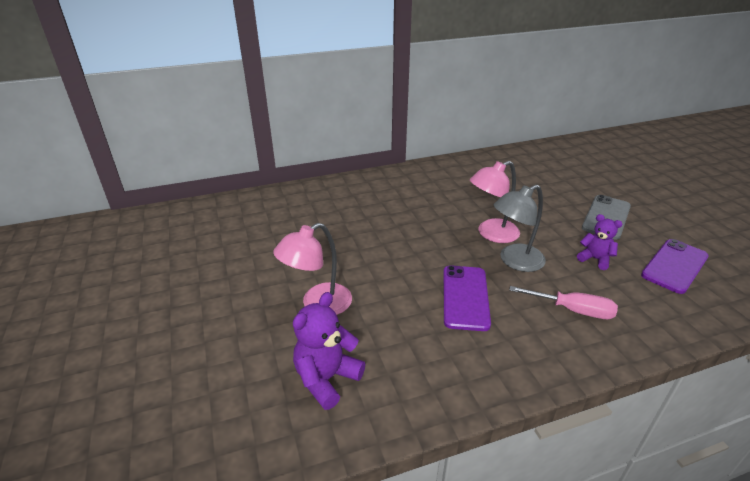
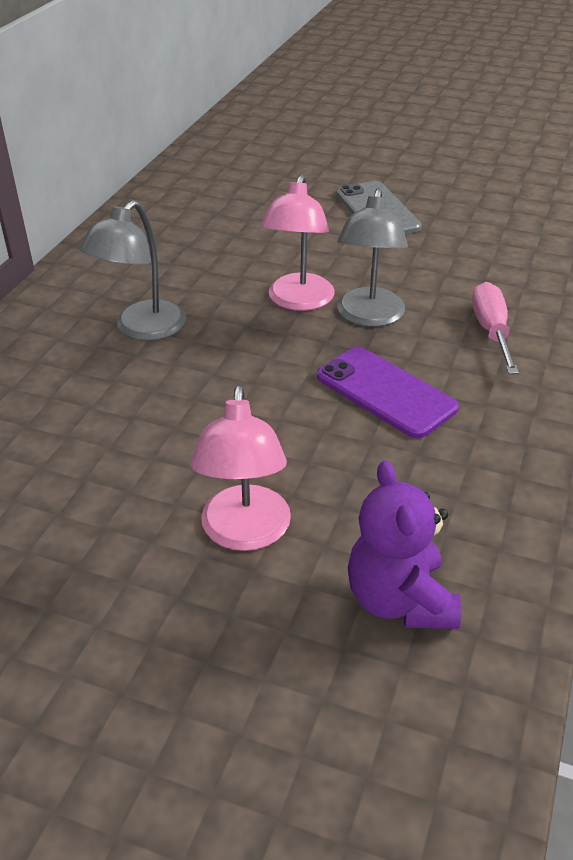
camera: 50 degrees left, 5 degrees up
(407, 205) = (142, 329): none -> grey lamp
(572, 310) = (491, 331): pink screwdriver -> pink screwdriver turned 60 degrees counterclockwise
(595, 259) = (433, 264): purple teddy bear -> none
(674, 266) = (500, 228): purple phone -> none

